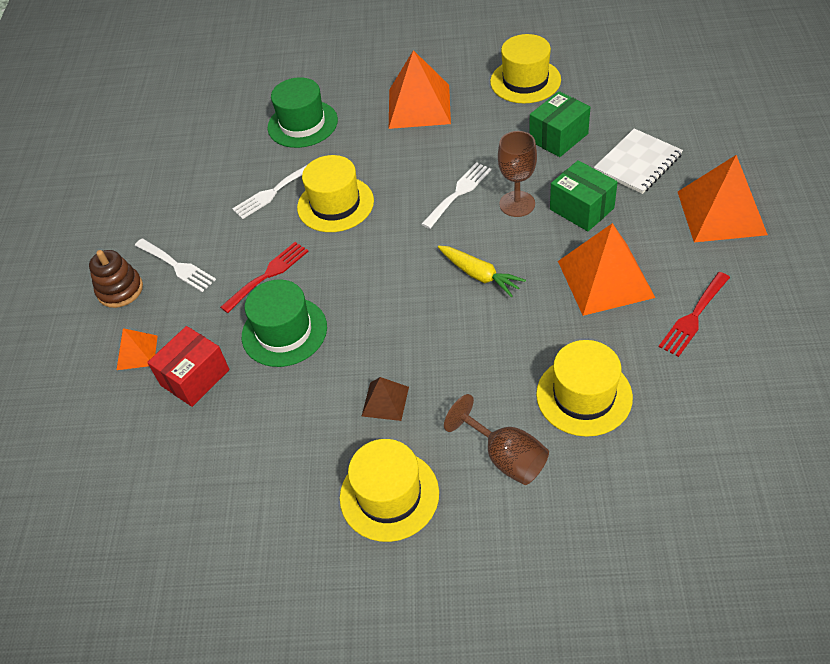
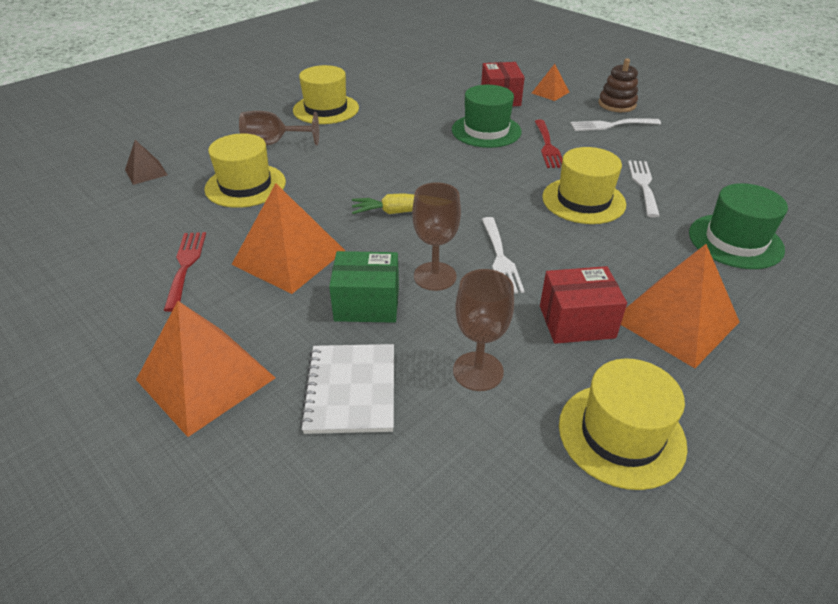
camera: 130 degrees right, 10 degrees down
(385, 401) = (376, 133): brown pyramid -> brown pyramid (146, 172)
(471, 132) = (576, 322): none -> red box
(558, 137) = (478, 371): green box -> brown goblet

